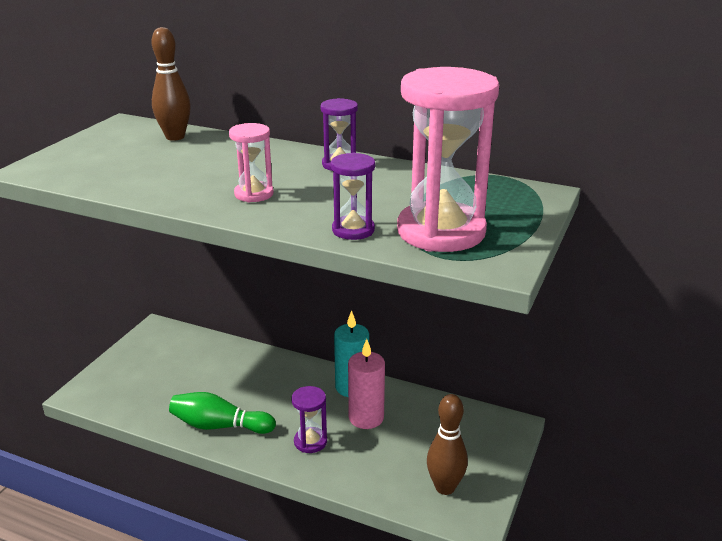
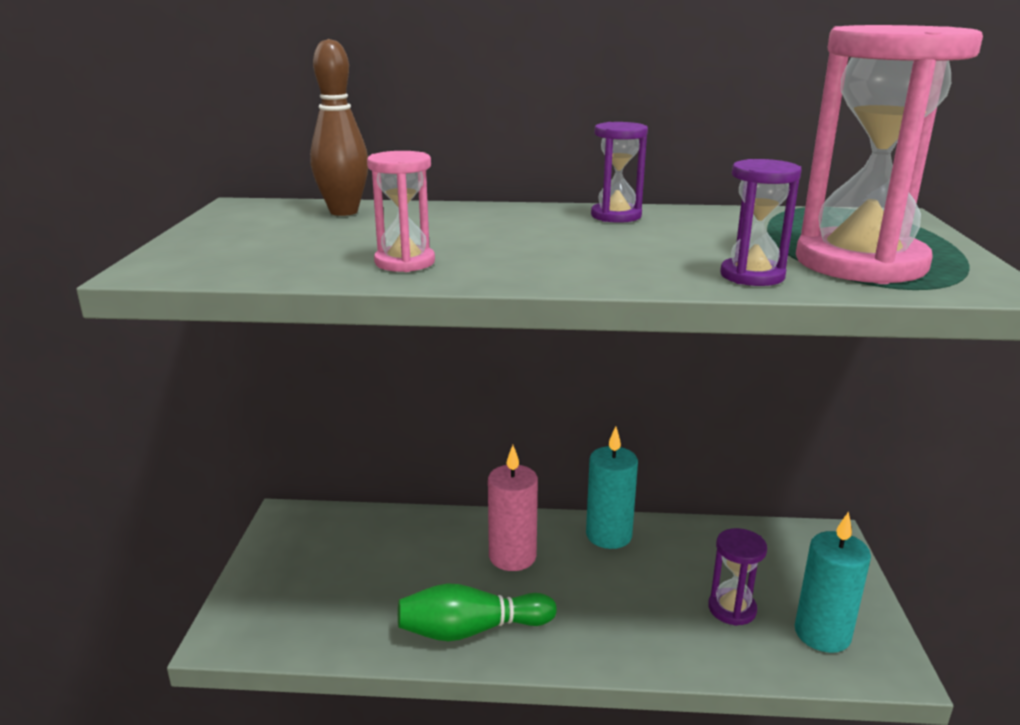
camera: 20 degrees left, 5 degrees down
(254, 194) = (554, 256): pink hourglass -> pink hourglass (405, 262)
(310, 442) = (611, 619): purple hourglass -> purple hourglass (732, 609)
(366, 418) = (656, 569): pink candle -> pink candle (512, 556)
(445, 487) = (822, 634): brown bowling pin -> turquoise candle

